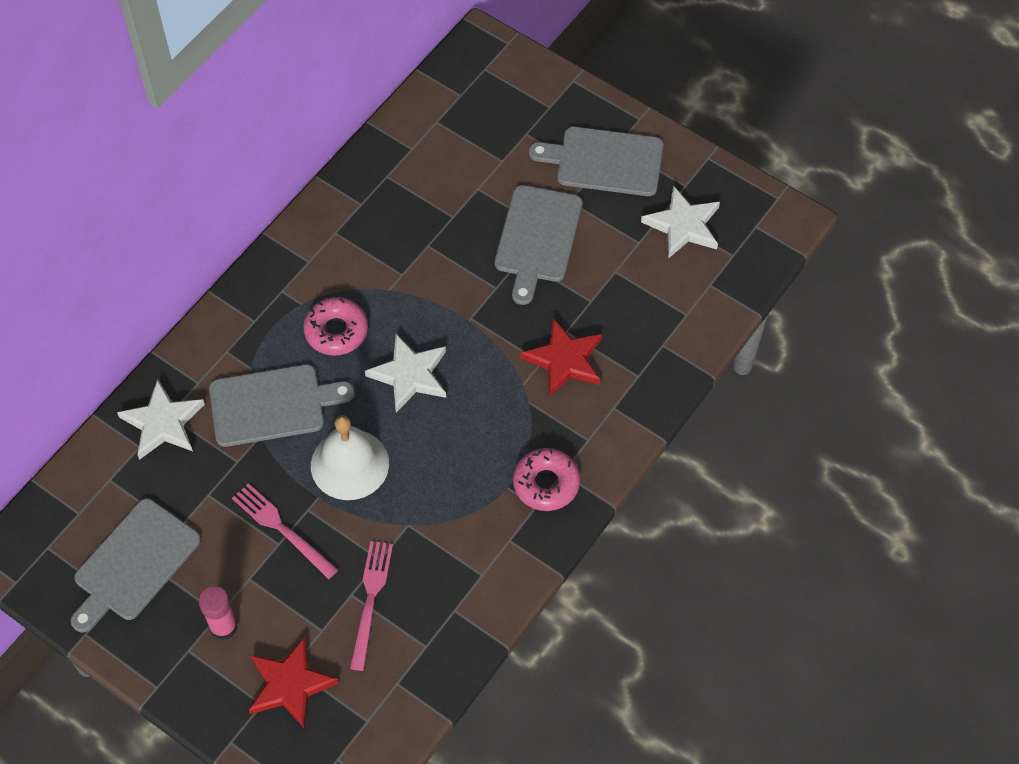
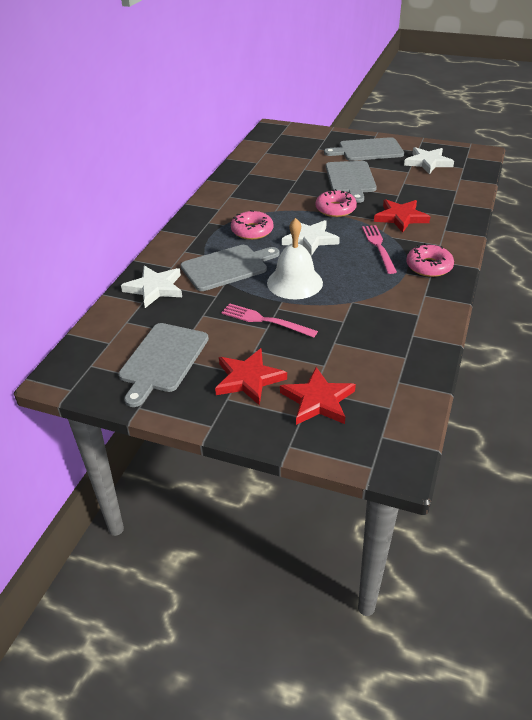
camera: 15 degrees left, 20 degrees down
(223, 626) = (248, 379): pink glue stick -> red star
(370, 600) = (350, 342): pink fork -> pink fork (379, 247)
(478, 311) = (335, 209): none -> pink donut

